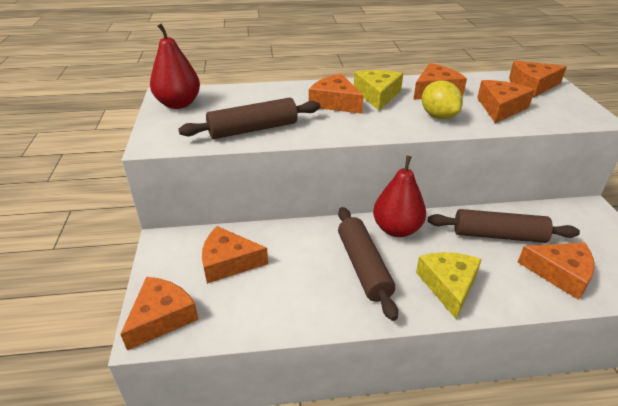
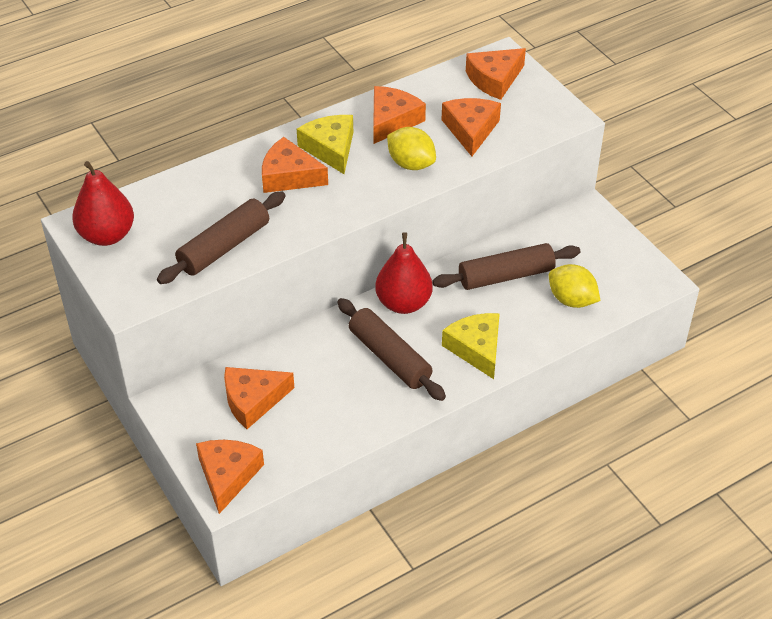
camera: 25 degrees left, 10 degrees up
(560, 273) = (571, 300): orange cheese -> yellow lemon

